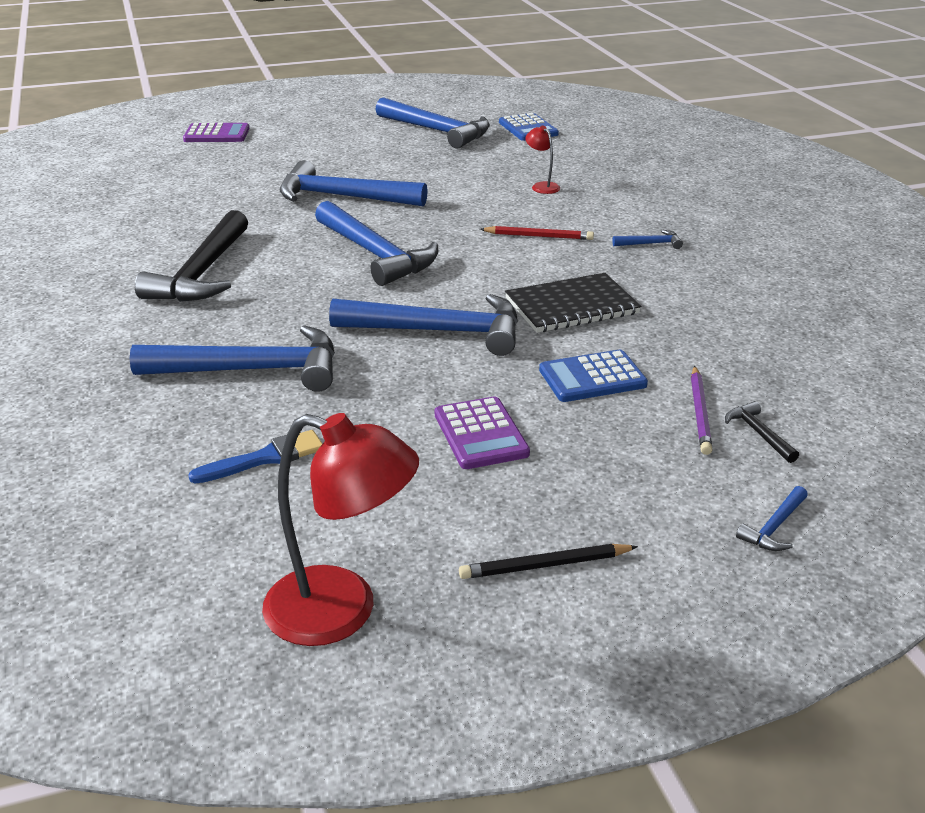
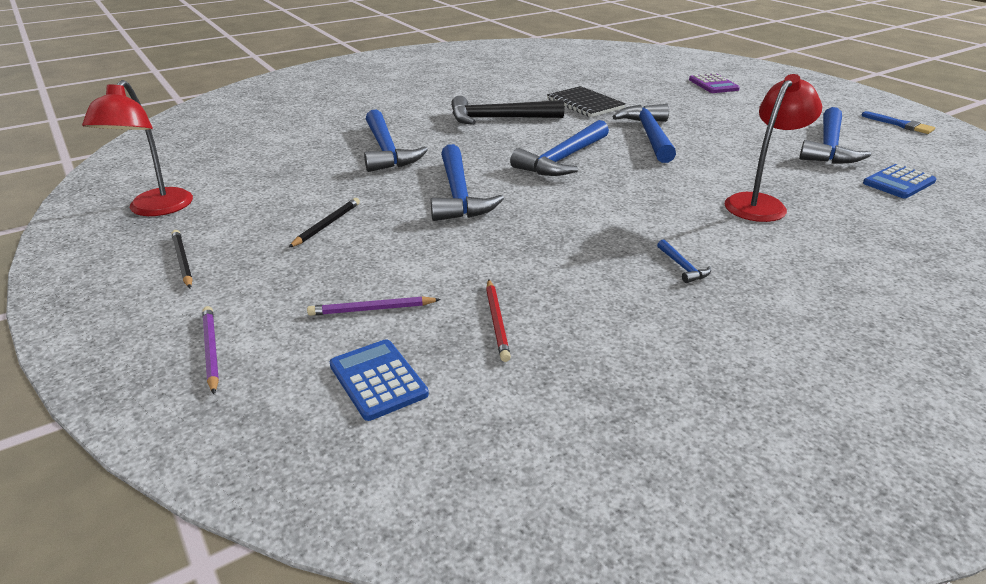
camera: 75 degrees right, 0 degrees up
(265, 458) = (294, 169): blue brush -> blue brush (900, 125)
(481, 434) = (327, 225): purple calculator -> black pencil
(538, 236) = (649, 213): red pencil -> red pencil (497, 321)
(542, 186) = (760, 203): red lamp -> red lamp, size x2.09
(571, 306) = (527, 239): black notebook -> black notebook (585, 104)
(592, 378) = (413, 258): blue calculator -> blue calculator (378, 380)
(758, 433) = (344, 340): black hammer -> none
(774, 527) = (211, 350): blue hammer -> purple pencil

